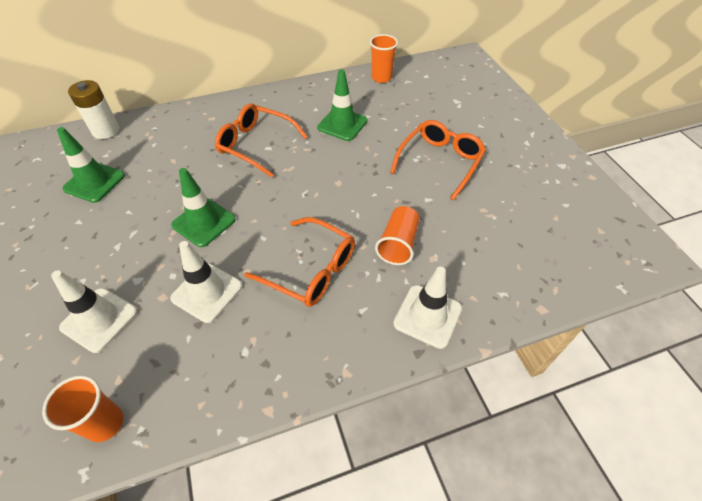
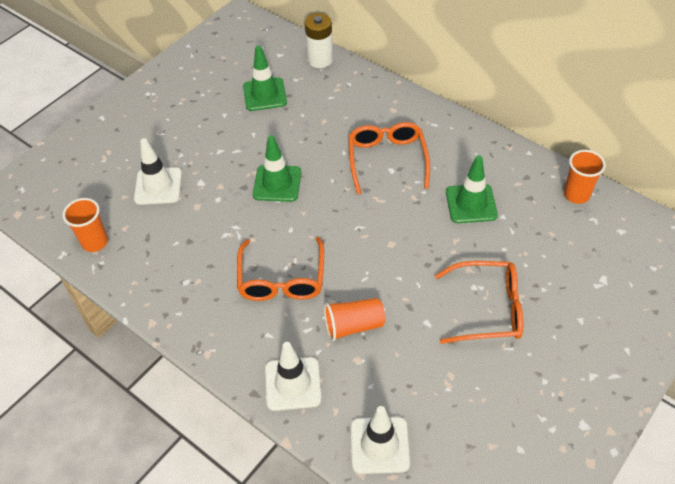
camera: 60 degrees right, 0 degrees up
(207, 292) = (217, 228): white traffic cone -> white traffic cone (379, 445)

